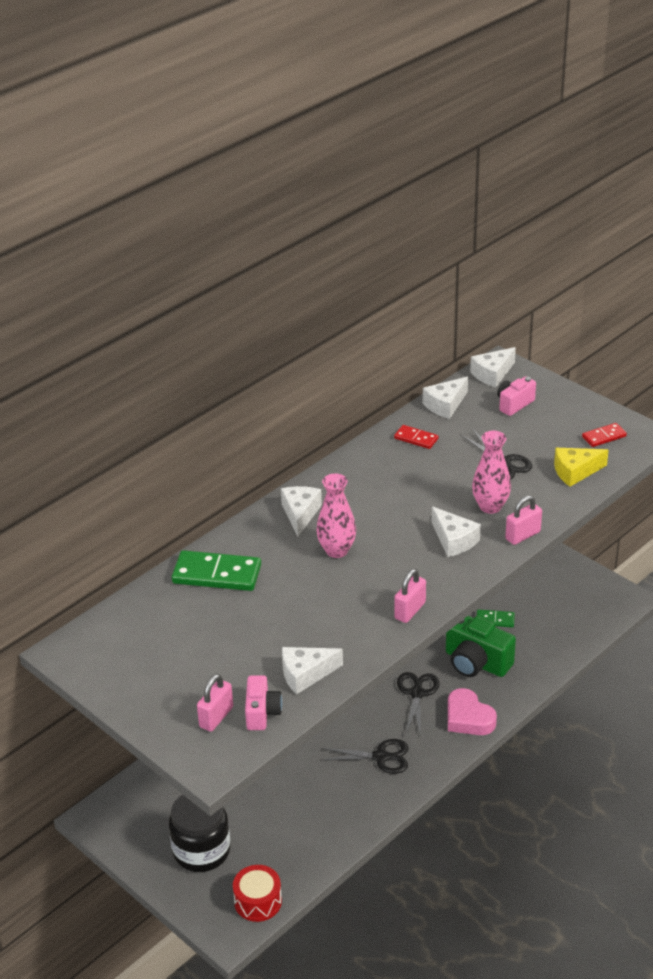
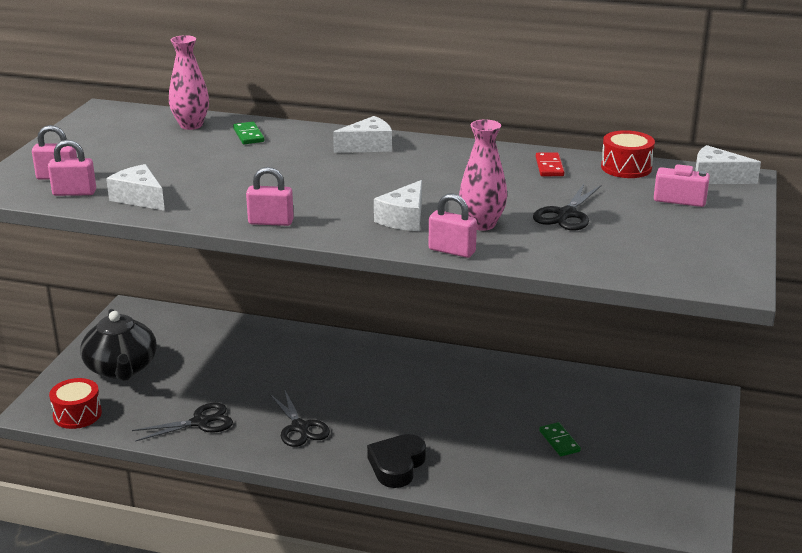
camera: 60 degrees right, 10 degrees down
(201, 851) = (121, 368): black jar -> black teapot
(217, 574) = (248, 135): green domino -> green domino, size x0.53
(262, 713) = (74, 193): pink camera -> pink padlock
(336, 550) = (330, 172): pink vase -> pink vase (191, 125)
(417, 693) = (405, 423): black scissors -> black scissors (200, 422)
(445, 405) = (626, 167): white cheese -> red drum
(468, 718) = (397, 465): pink heart -> black heart
(476, 662) = (482, 447): green camera -> none
(575, 472) = (603, 256): yellow cheese -> none
(604, 437) = (694, 258): red domino -> none

